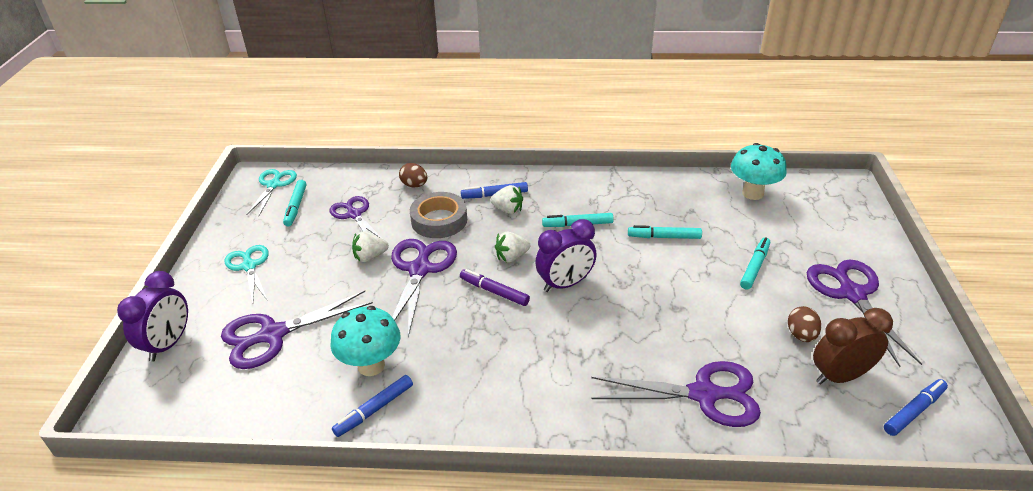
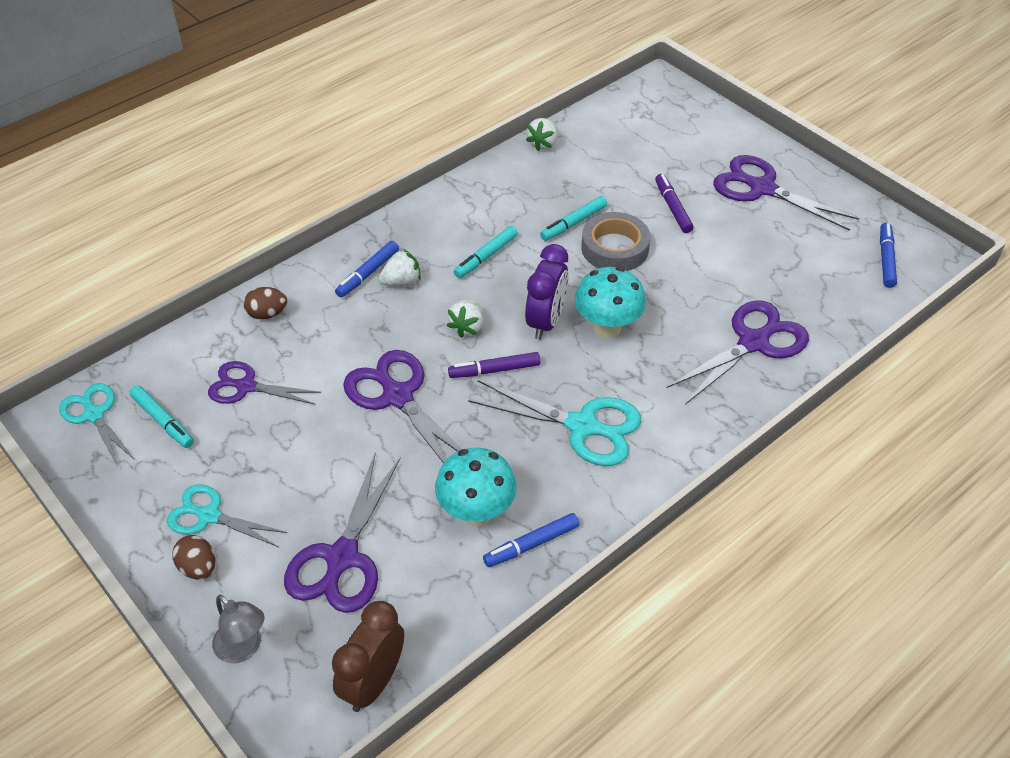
camera: 45 degrees left, 10 degrees up
(168, 344) = (244, 648): purple clock -> grey lamp
(370, 257) = (329, 418): white strawberry -> white strawberry (543, 144)
(374, 410) = (531, 544): blue marker -> blue marker turned 60 degrees clockwise
(439, 220) = (347, 335): grey tape -> grey tape (614, 248)
(503, 362) = (582, 426): none -> turquoise scissors
(752, 193) = (596, 135): turquoise mushroom -> turquoise mushroom (607, 328)
(754, 267) = (672, 208): turquoise marker -> purple marker
(801, 335) = (764, 247): brown egg -> brown egg (198, 568)
(840, 376) = (820, 264): brown clock -> brown clock (373, 682)

